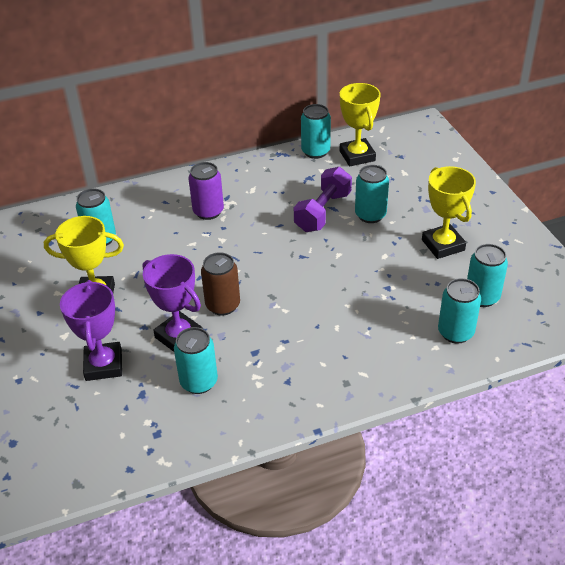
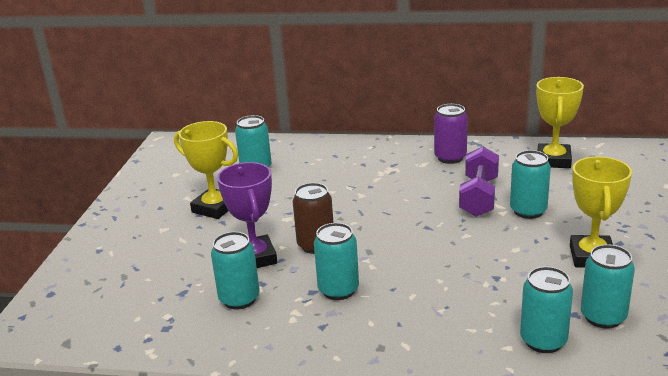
camera: 30 degrees right, 15 degrees down
(103, 365) = (172, 260): purple trophy -> none
(208, 212) = (367, 171): purple can -> purple can (450, 158)
(315, 152) = (511, 148): turquoise can -> turquoise can (338, 290)
(323, 212) = (479, 197): purple dumbbell -> purple dumbbell turned 45 degrees counterclockwise

